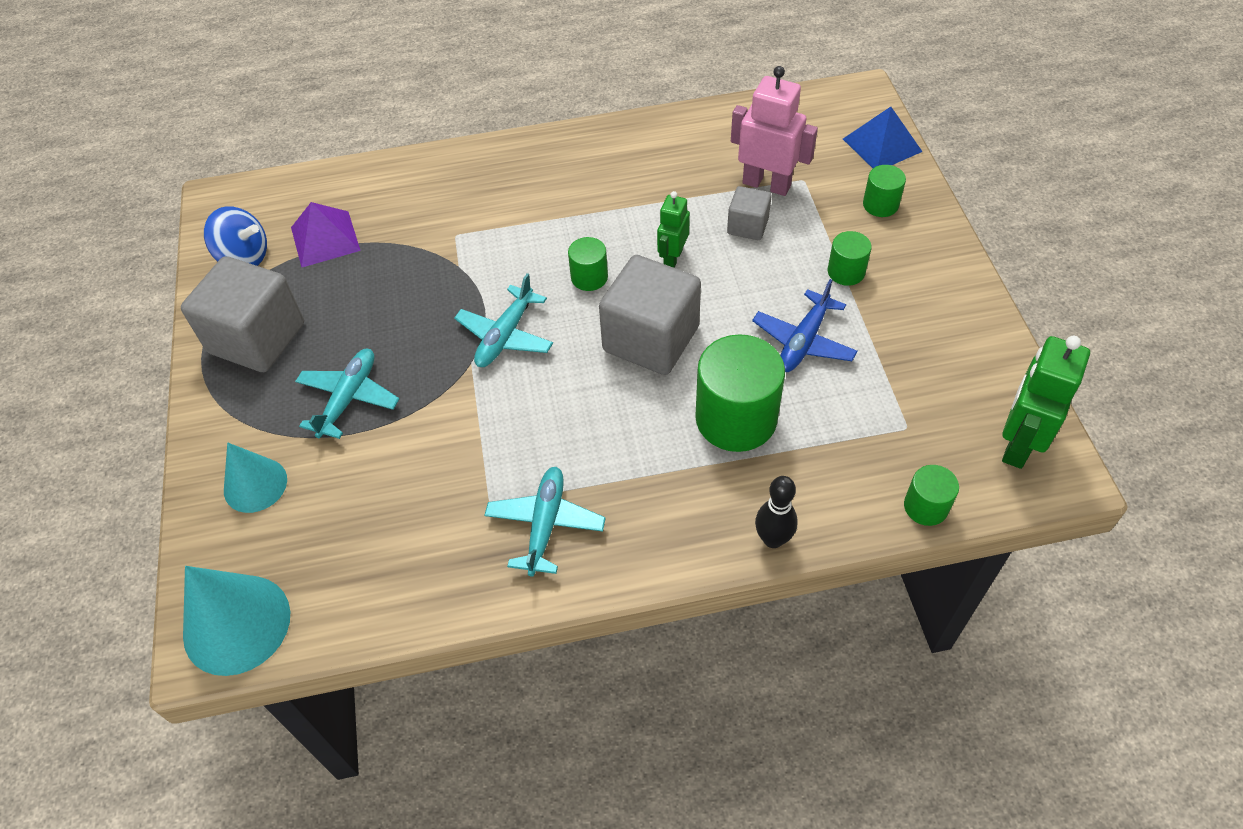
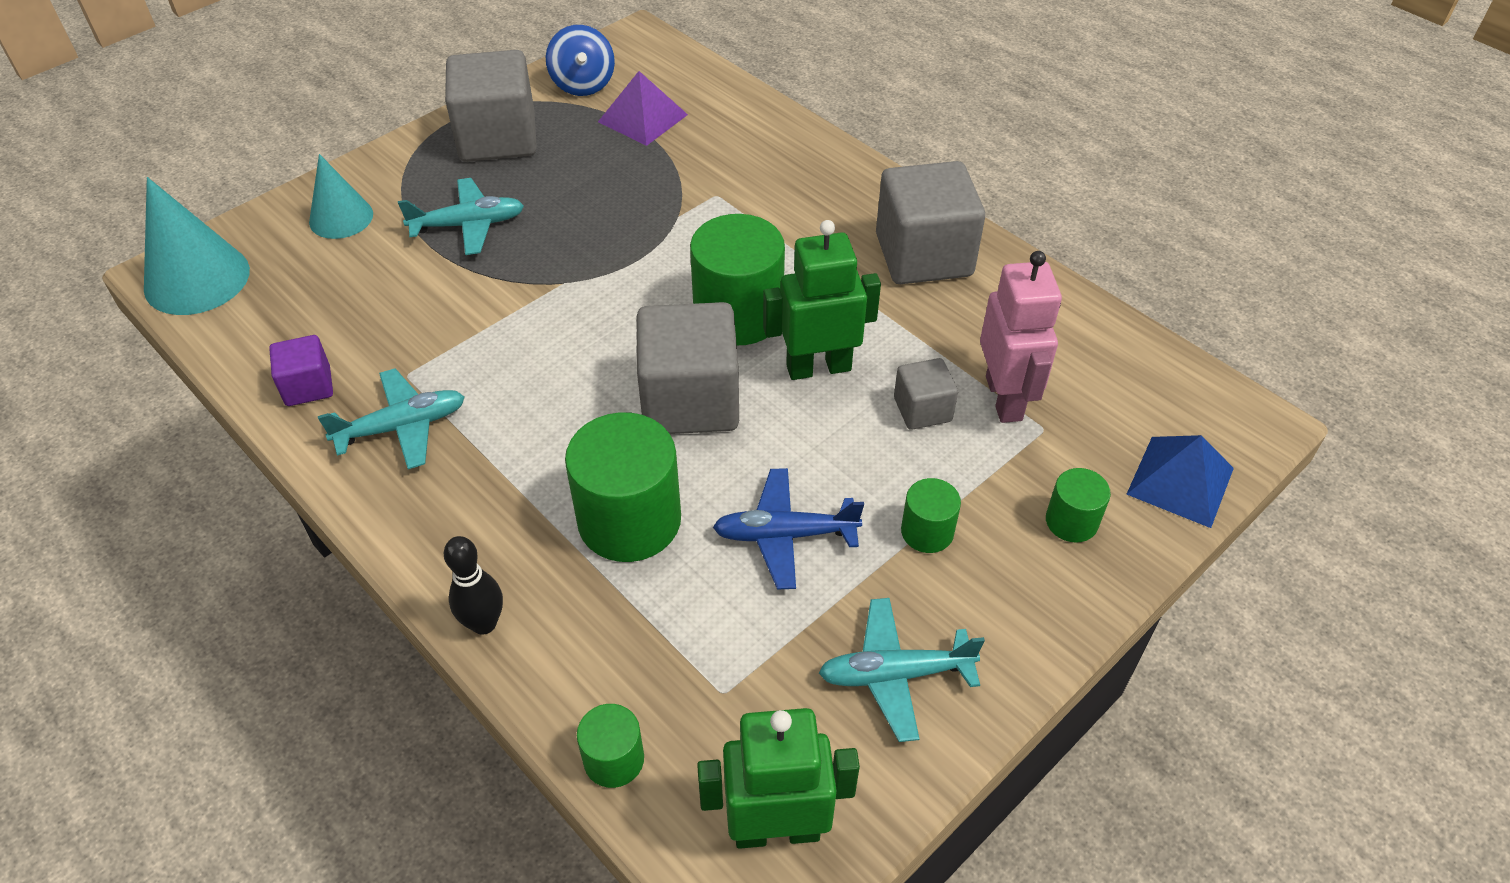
camera: 55 degrees right, 5 degrees down
(449, 576) = (308, 386): none -> purple cube
(505, 336) = (614, 290): turquoise plane -> turquoise plane (895, 674)
(589, 277) = (738, 314): green cylinder -> green cylinder, size x1.97
(613, 159) = (923, 255): none -> grey cube
(672, 258) = (818, 367): green robot -> green robot, size x1.64

